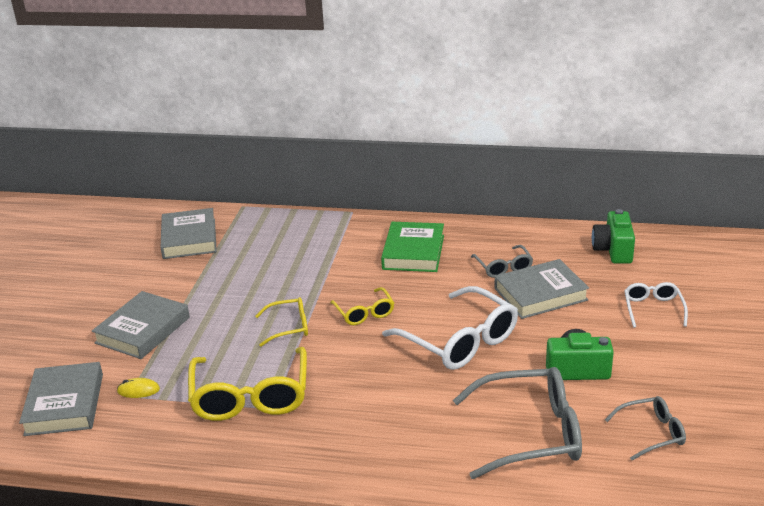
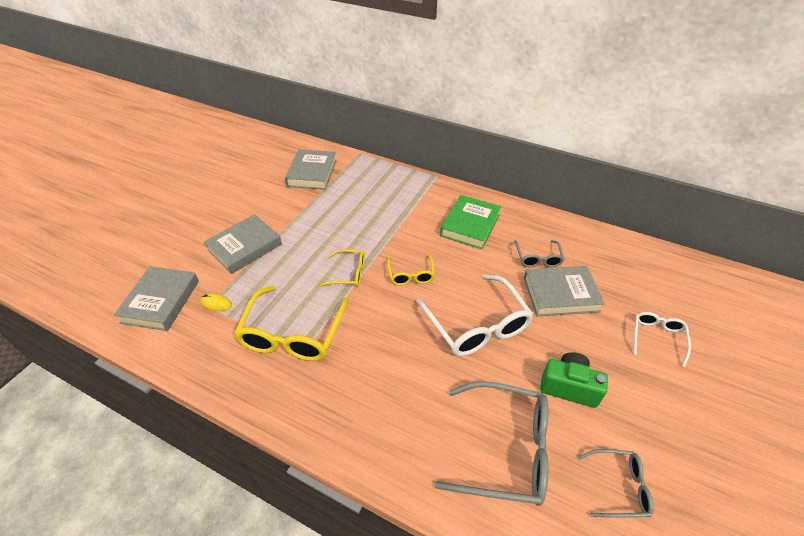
camera: 15 degrees right, 15 degrees up
(613, 250) = (637, 264): green camera -> none

